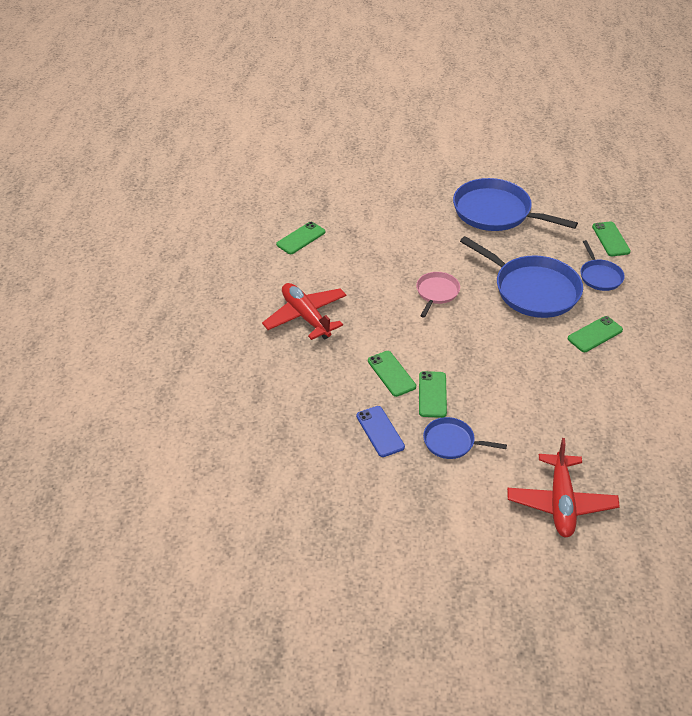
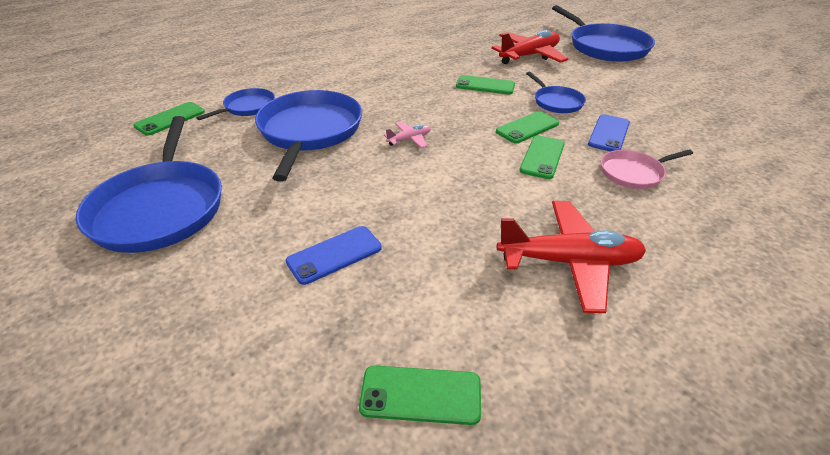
camera: 130 degrees left, 5 degrees down
(306, 317) = (569, 262): red plane -> red plane turned 105 degrees counterclockwise
(397, 250) = (334, 255): none -> blue phone
(436, 293) = (386, 183): pink pan -> pink pan (633, 173)
(476, 327) = (409, 139): none -> pink plane
(529, 593) = (605, 47): none -> blue pan
(595, 334) = (341, 88): green phone -> green phone (485, 85)

